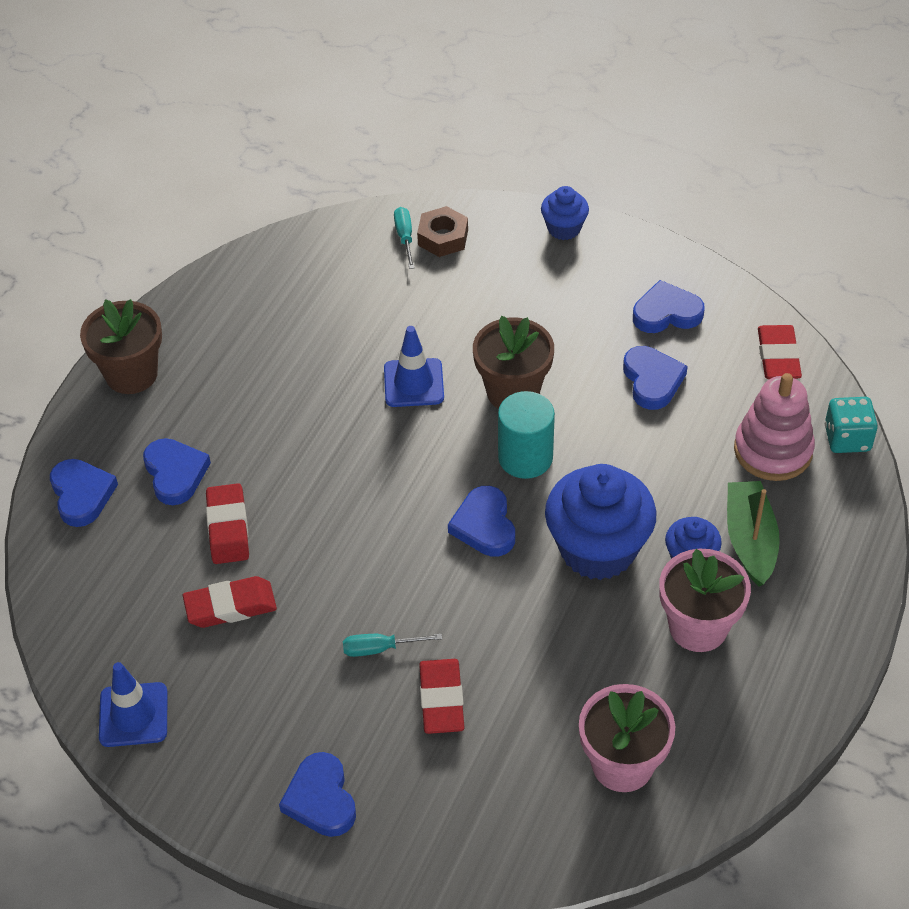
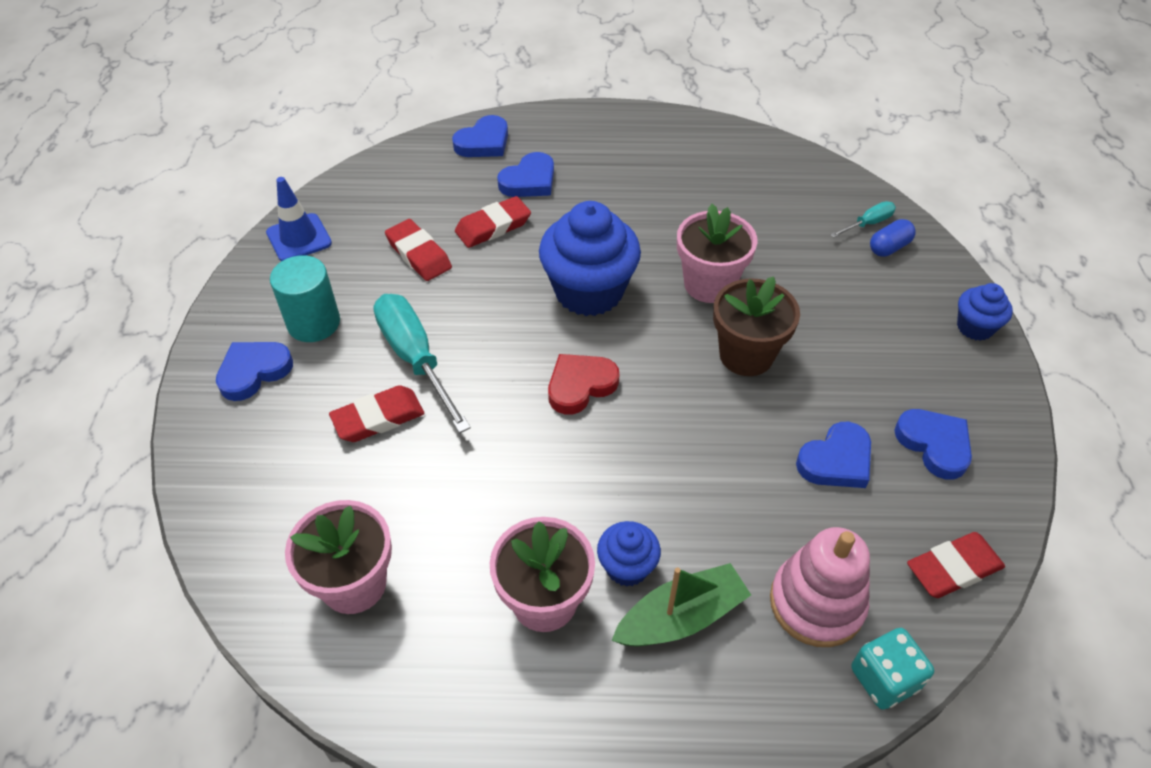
camera: 65 degrees right, 0 degrees up
(131, 374) = (609, 126): brown flower pot -> none
(380, 648) = (415, 358): turquoise screwdriver -> turquoise screwdriver, size x2.06
(413, 383) = (709, 284): blue traffic cone -> pink flower pot
(443, 237) = (889, 247): brown nut -> blue capsule
(484, 525) = (580, 385): blue heart -> red heart
(525, 457) = (675, 389): turquoise cylinder -> turquoise cylinder (313, 323)
(597, 549) = (598, 481): blue cupcake -> blue cupcake (589, 291)

